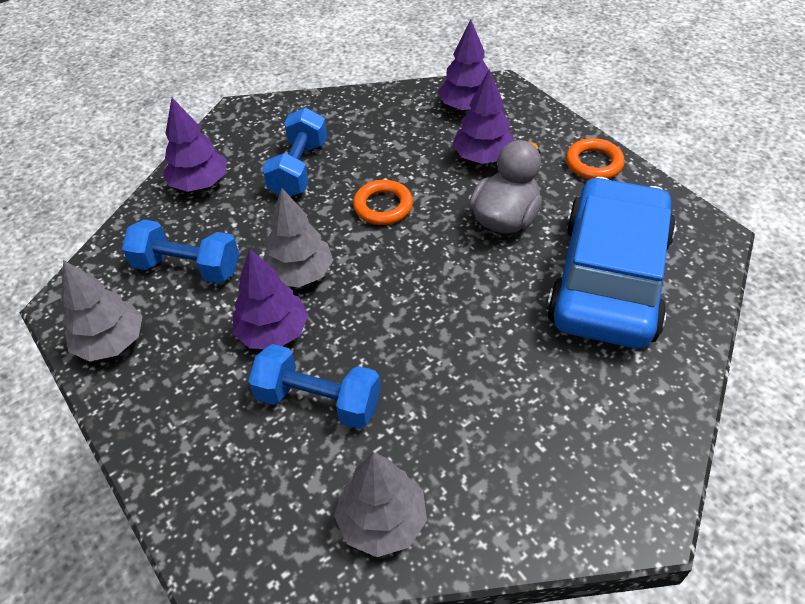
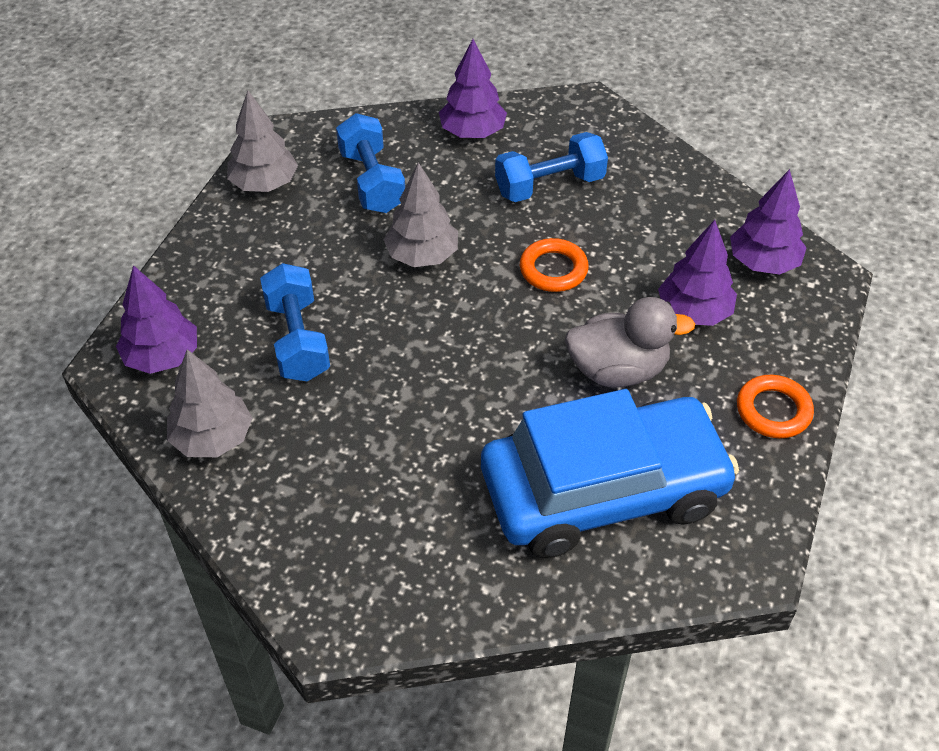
camera: 55 degrees right, 0 degrees up
(273, 332) = (345, 273): purple tree -> purple tree (162, 357)

